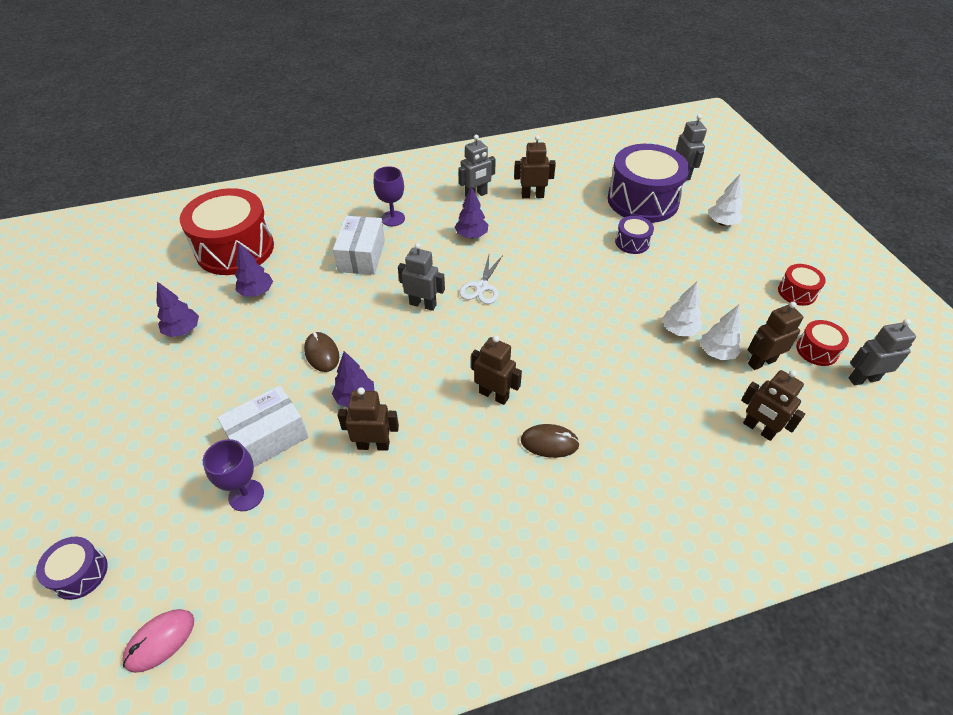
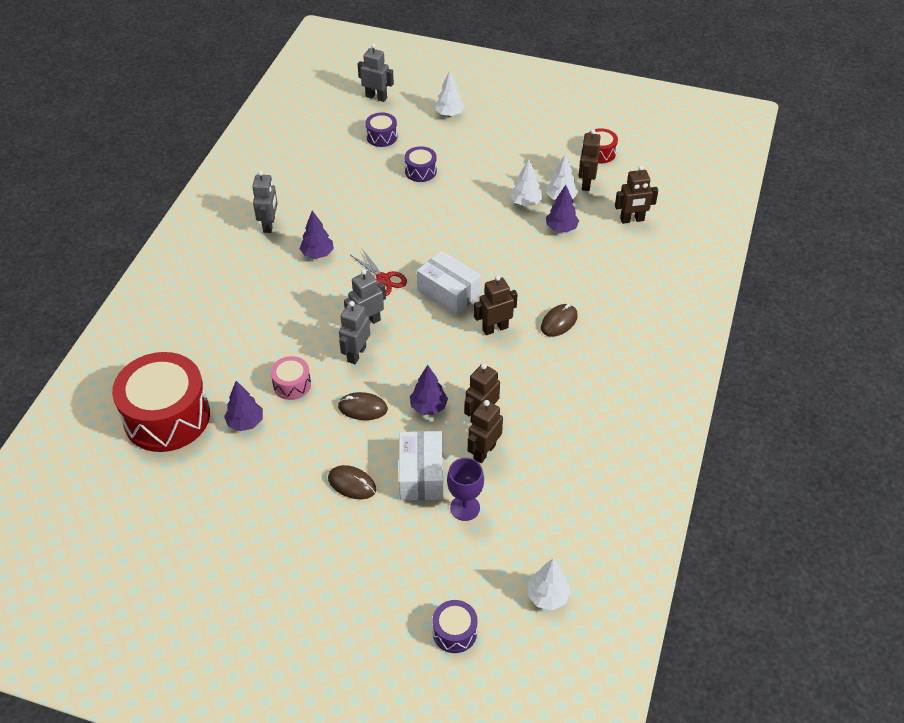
camera: 55 degrees left, 0 degrees up
(160, 641) = (547, 597): pink mouse -> white tree
(183, 331) = (245, 492): purple tree -> purple tree (561, 228)
(229, 393) = (352, 484): none -> brown mouse
(316, 297) = (292, 385): none -> pink drum
(361, 256) = (270, 334): white box -> white box (448, 293)
(393, 218) = (242, 291): purple goblet -> none
(482, 287) = (383, 279): white scissors -> red scissors
(532, 195) = (307, 192): brown robot -> brown robot (484, 452)
(643, 200) = (382, 137): purple drum -> purple drum, size x0.45
(797, 292) = (547, 126): red drum -> none
(863, 379) = (637, 150): grey robot -> grey robot (356, 354)

